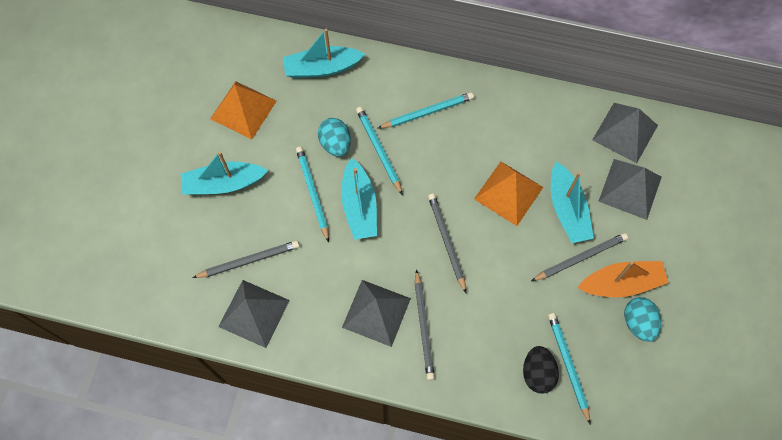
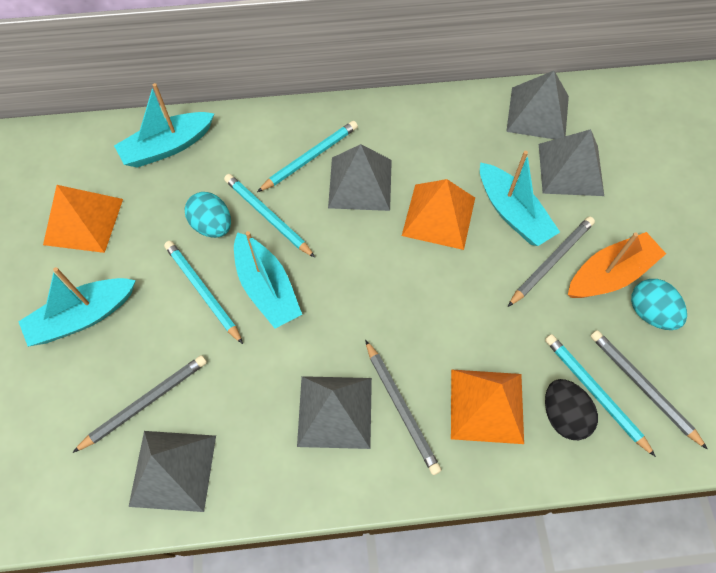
camera: 20 degrees left, 5 degrees down
(447, 242) = (389, 295): grey pencil -> grey pencil (643, 387)
(458, 146) = (360, 183): none -> grey pyramid
(485, 347) = (487, 406): none -> orange pyramid

